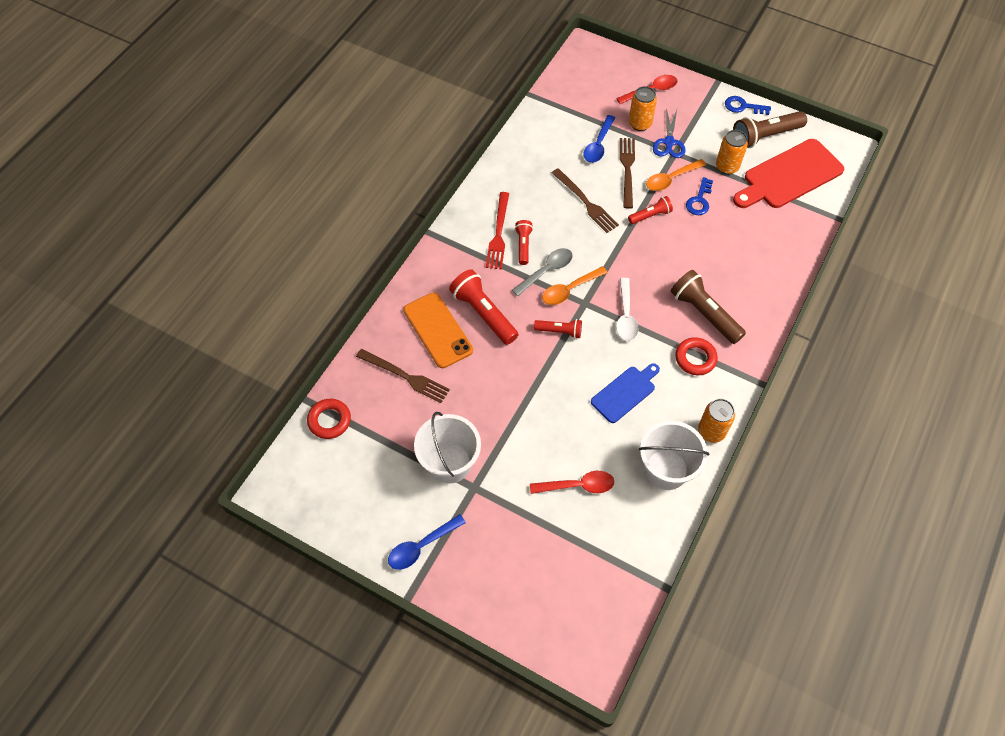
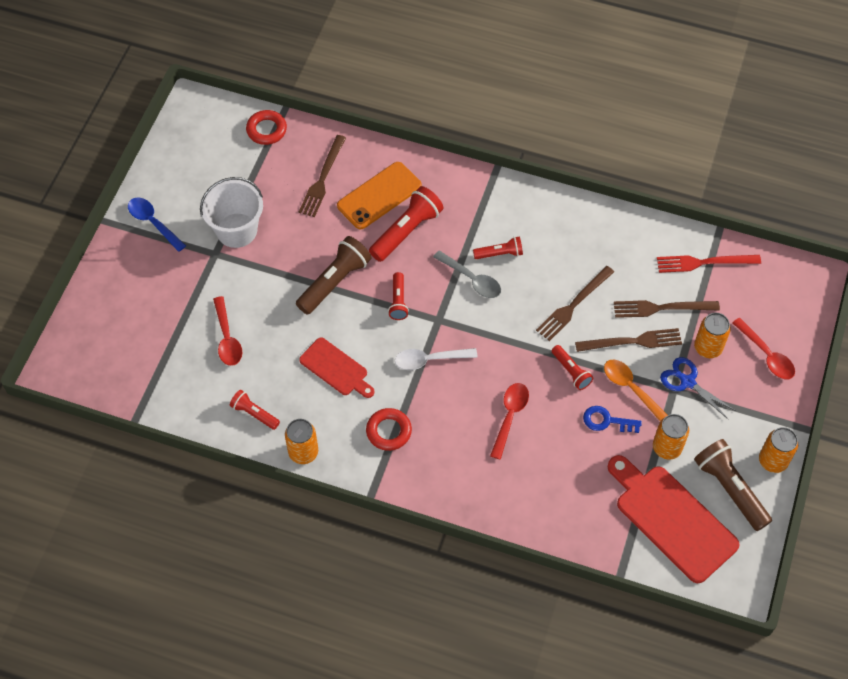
camera: 80 degrees right, 0 degrees up
(498, 233) = (510, 229): red fork -> red fork (704, 262)
(569, 290) = (452, 304): orange spoon -> none
(598, 145) = (661, 308): blue spoon -> brown fork
(625, 392) = (336, 368): blue cutting board -> red cutting board
(666, 469) = (254, 414): white bucket -> red flashlight
(669, 142) = (687, 381): blue scissors -> blue scissors turned 45 degrees clockwise
(689, 265) = (510, 416): none -> red spoon
(704, 313) = (448, 436): brown flashlight -> brown flashlight (334, 282)
(743, 106) = (772, 461): blue key -> orange can

